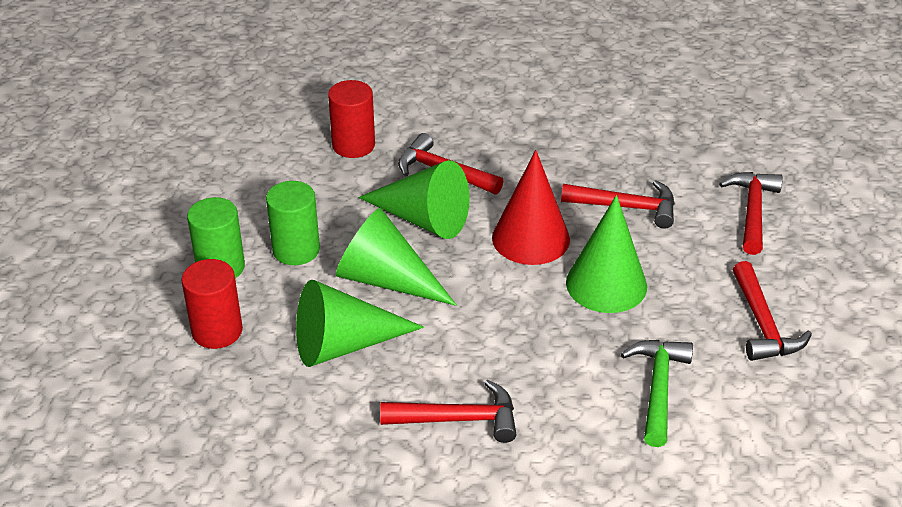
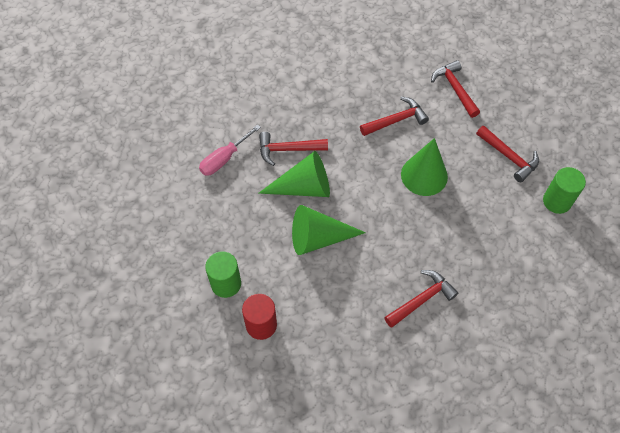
camera: 35 degrees left, 20 degrees up
(296, 250) = (256, 248): green cylinder -> green cylinder (557, 201)
(343, 344) = (332, 291): green cone -> none
(353, 145) = (224, 158): red cylinder -> pink screwdriver
(530, 238) = (366, 168): red cone -> none
(658, 388) = (493, 223): green hammer -> none

